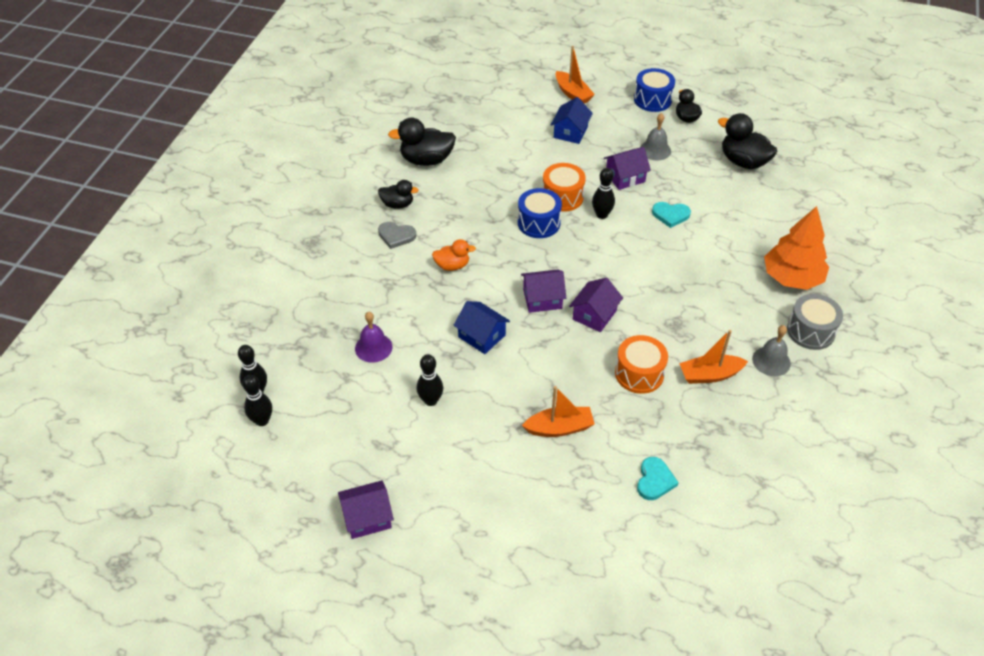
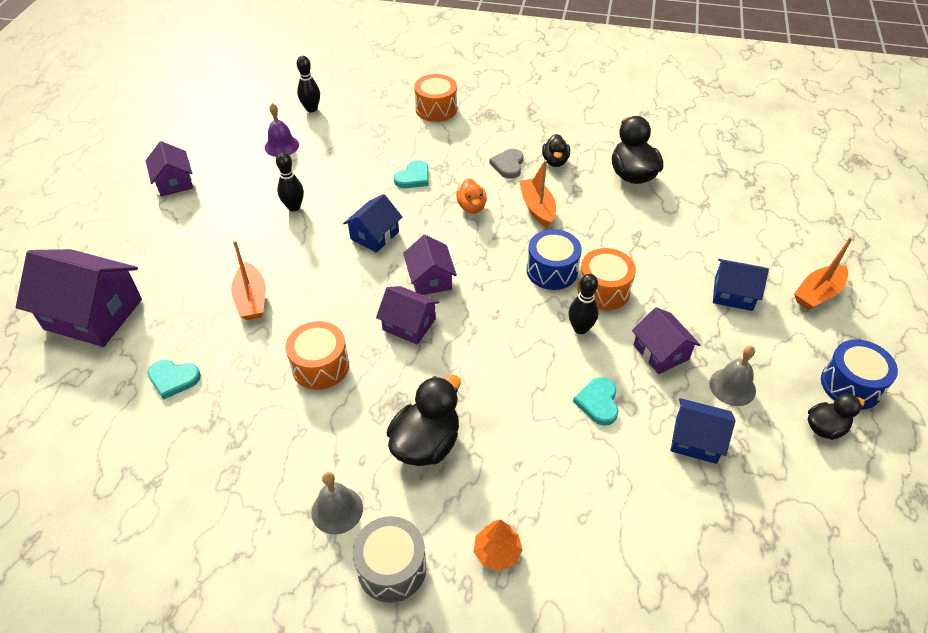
camera: 85 degrees right, 0 degrees up
(262, 420) = (280, 116): black bowling pin -> none
(290, 282) = (436, 109): none -> orange drum
(373, 347) = (359, 166): purple bell -> purple bell (281, 146)
(401, 305) = (413, 177): none -> turquoise heart
(572, 564) = (93, 314): none -> purple house
(699, 174) = (695, 440): none -> blue house
(710, 375) = (316, 437): orange boat -> orange boat (537, 208)
(743, 162) = (748, 503): black duck -> black duck (426, 443)
(792, 278) = (497, 552): orange tree -> orange tree, size x0.51

